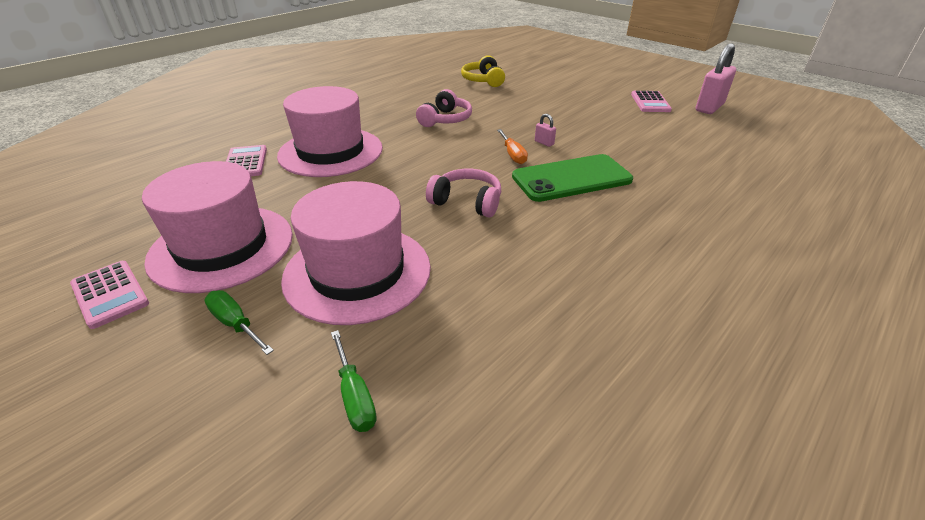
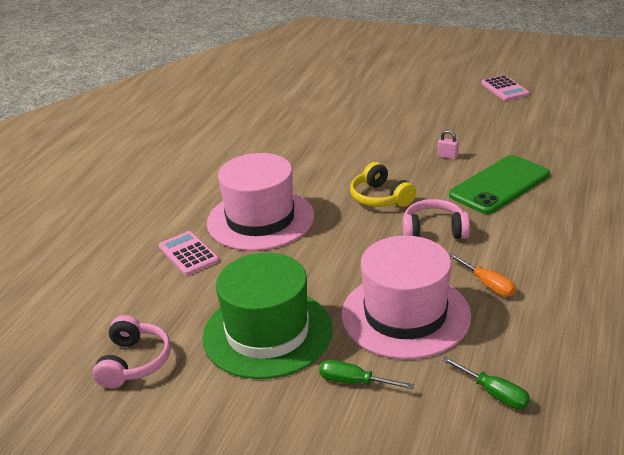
camera: 20 degrees left, 5 degrees down
(110, 294) = (220, 399): pink calculator -> none
(222, 247) = (267, 333): pink hat -> green hat
(445, 119) = (335, 155): pink headphones -> pink headphones (134, 362)
(483, 80) = (328, 101): yellow headphones -> yellow headphones (380, 198)
(512, 154) = (431, 176): orange screwdriver -> orange screwdriver (487, 284)
(709, 107) = (558, 82): pink padlock -> none

